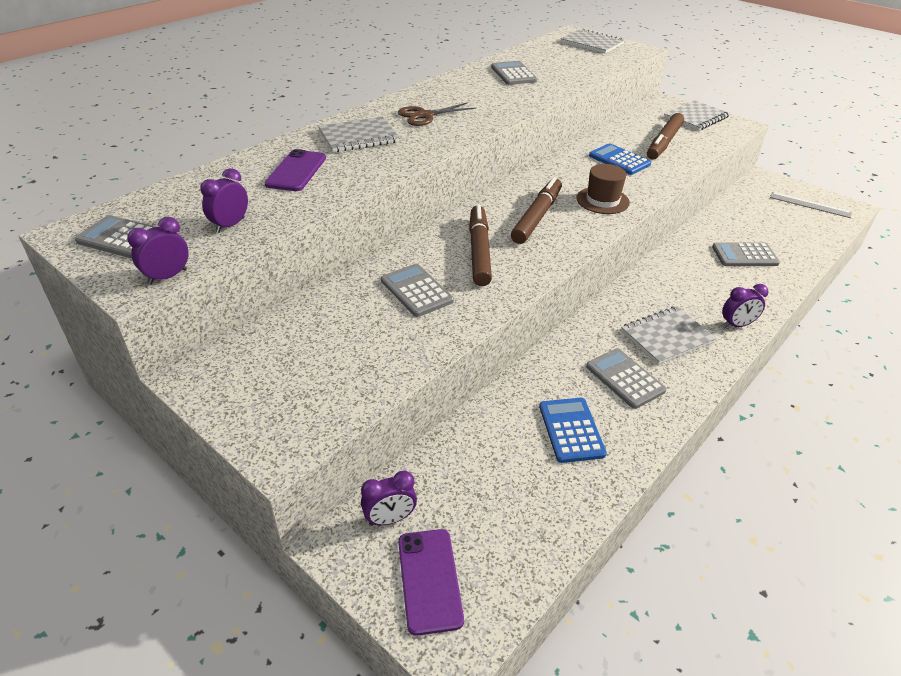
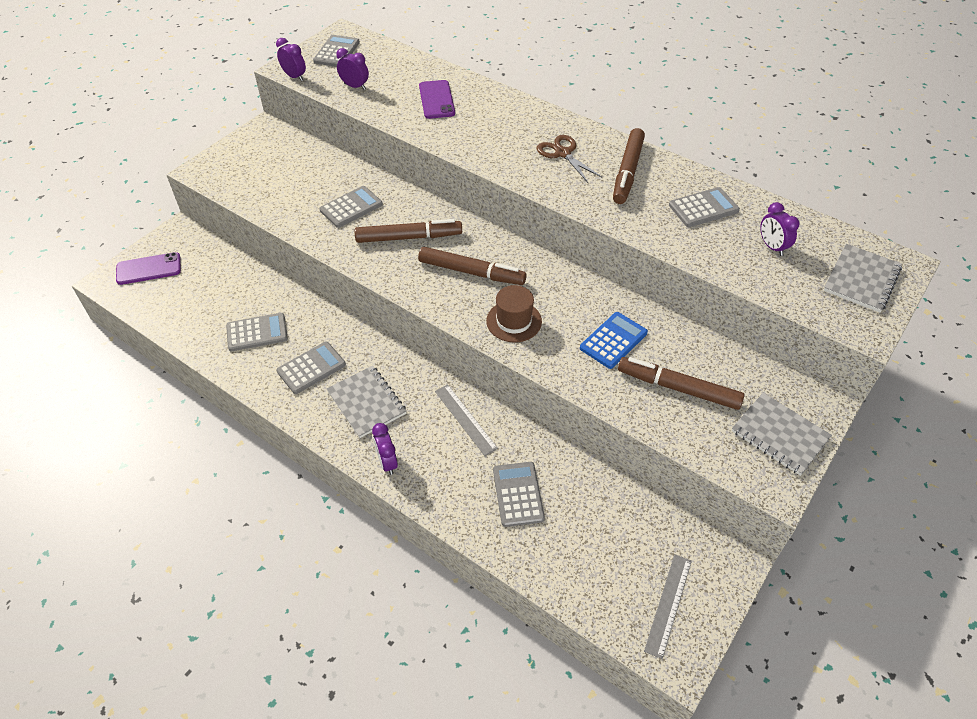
camera: 85 degrees right, 10 degrees up
(296, 171) = (436, 100): purple phone -> purple phone turned 75 degrees clockwise
(358, 137) = (505, 121): grey notebook -> none
(390, 519) = (193, 248): purple clock -> purple clock (772, 247)
(460, 93) = (628, 172): none -> brown marker
(571, 430) = (257, 332): blue calculator -> grey calculator
(673, 276) = (465, 419): none -> grey ruler

